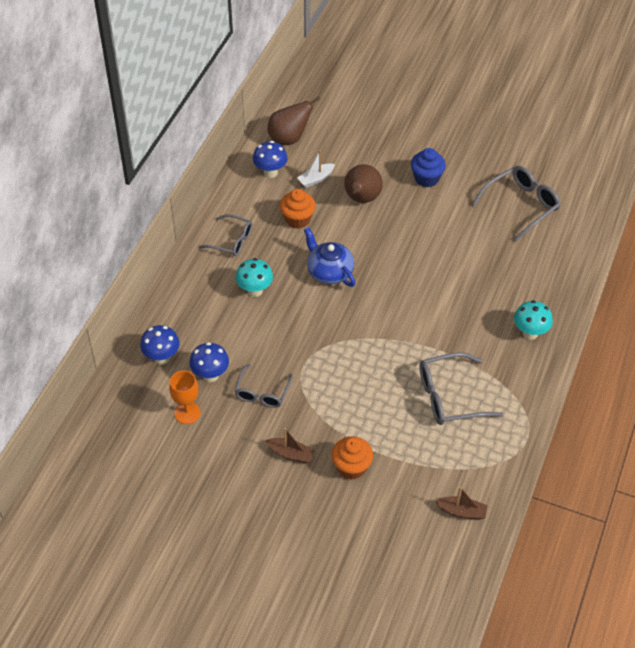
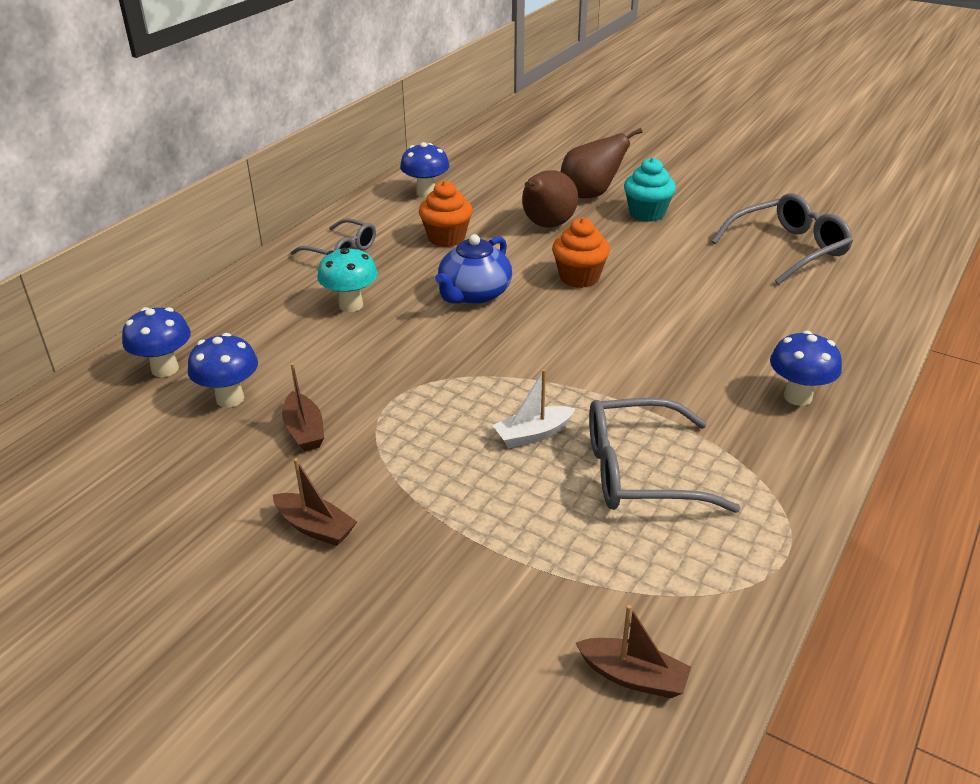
camera: 10 degrees right, 15 degrees down
(187, 413) = (163, 445): orange goblet -> none
(262, 393) = (304, 431): grey glasses -> brown boat
(289, 138) = (464, 166): brown pear -> brown pear (591, 195)
(316, 179) = (487, 203): white boat -> white boat (533, 434)
(329, 271) = (474, 294): blue teapot -> blue teapot turned 120 degrees counterclockwise
(351, 467) = (423, 563): orange cupcake -> orange cupcake (579, 277)
(426, 178) = (647, 213): blue cupcake -> turquoise cupcake
(530, 333) = (797, 397): turquoise mushroom -> blue mushroom

